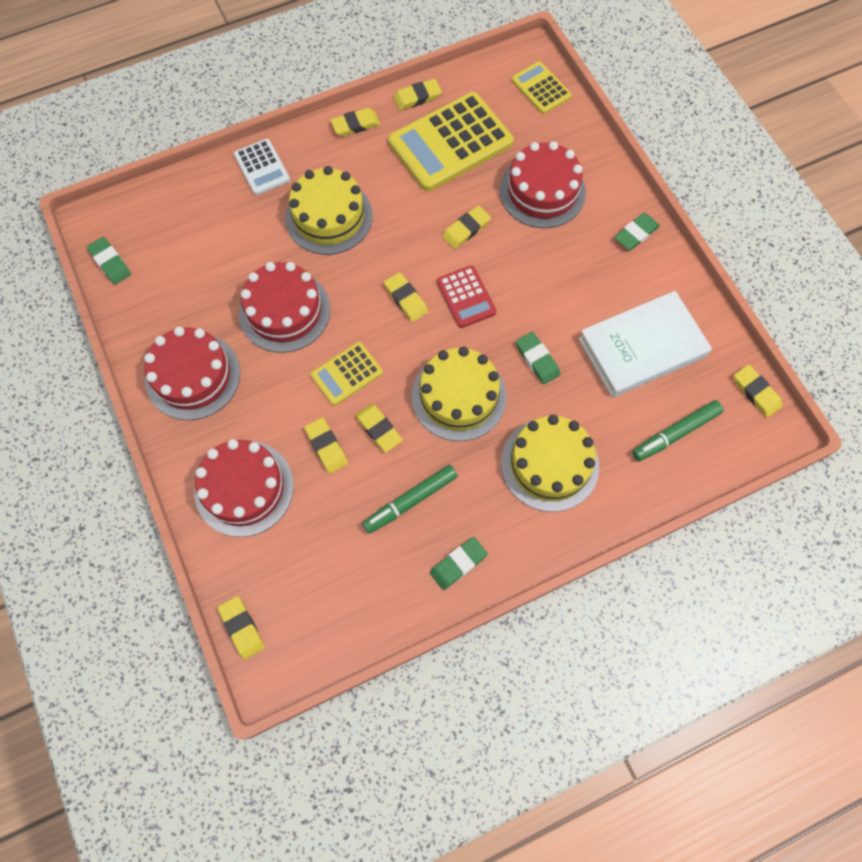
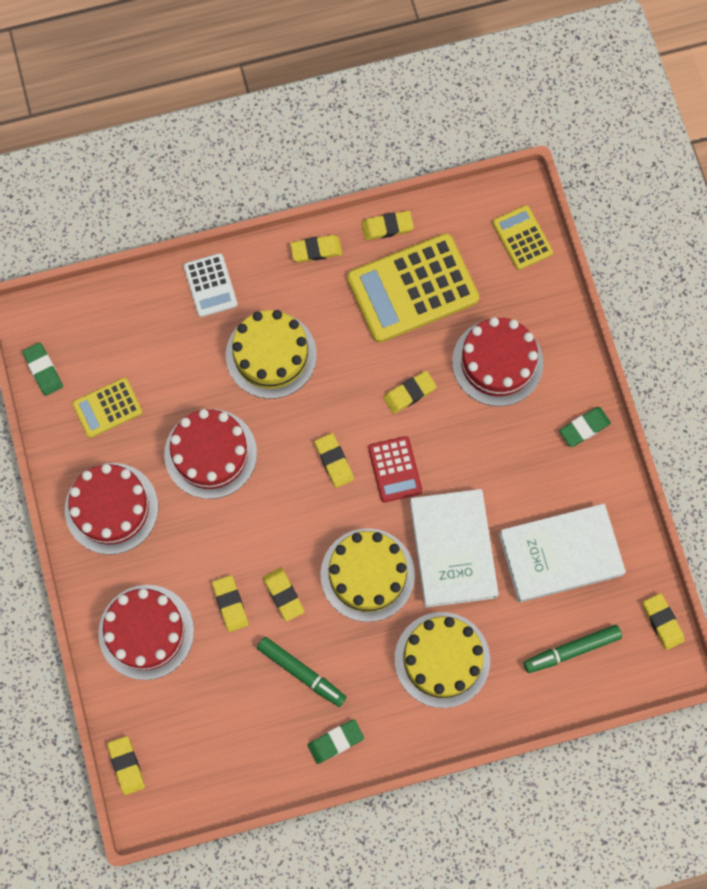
camera: 10 degrees right, 5 degrees up
(347, 374) = (262, 532): yellow calculator -> yellow calculator (107, 408)
(410, 501) = (301, 672): green marker -> green marker turned 120 degrees counterclockwise
(537, 360) = (452, 549): green eraser -> white book

